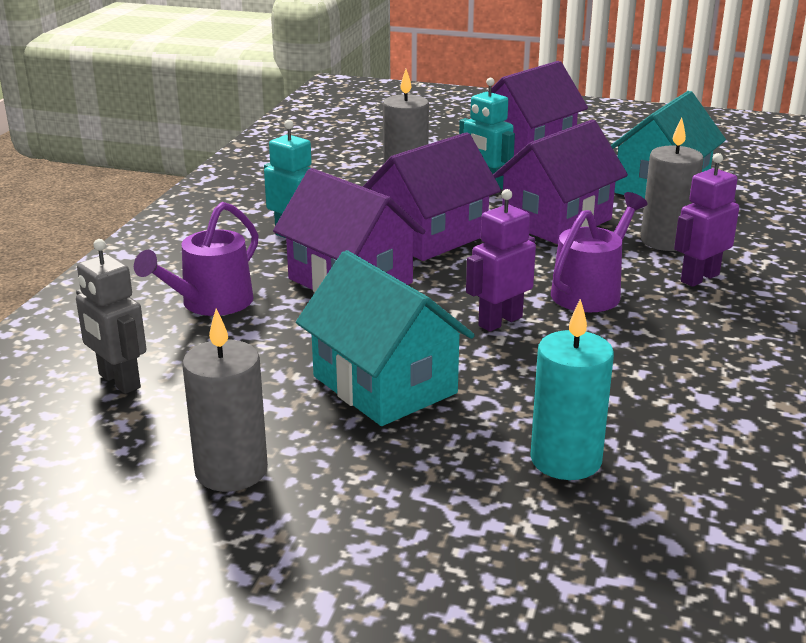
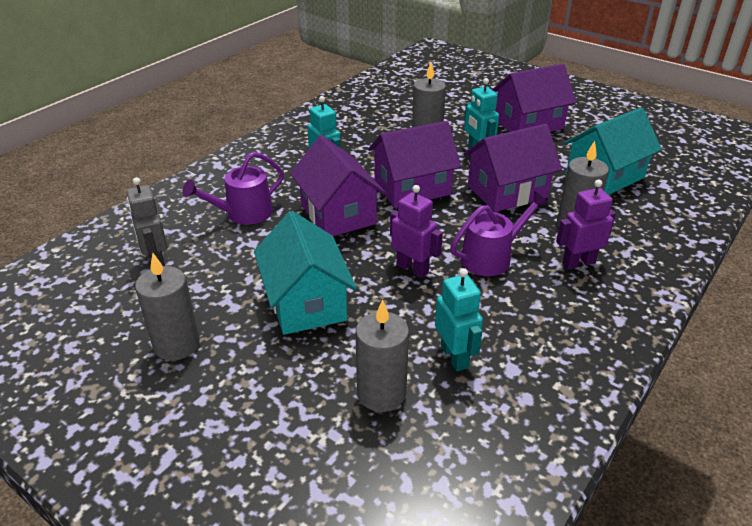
camera: 20 degrees right, 10 degrees up
(500, 321) = (412, 269): purple robot -> purple robot turned 60 degrees clockwise
(565, 460) = (381, 393): turquoise candle -> grey candle
(627, 401) = (454, 357): none -> turquoise robot

